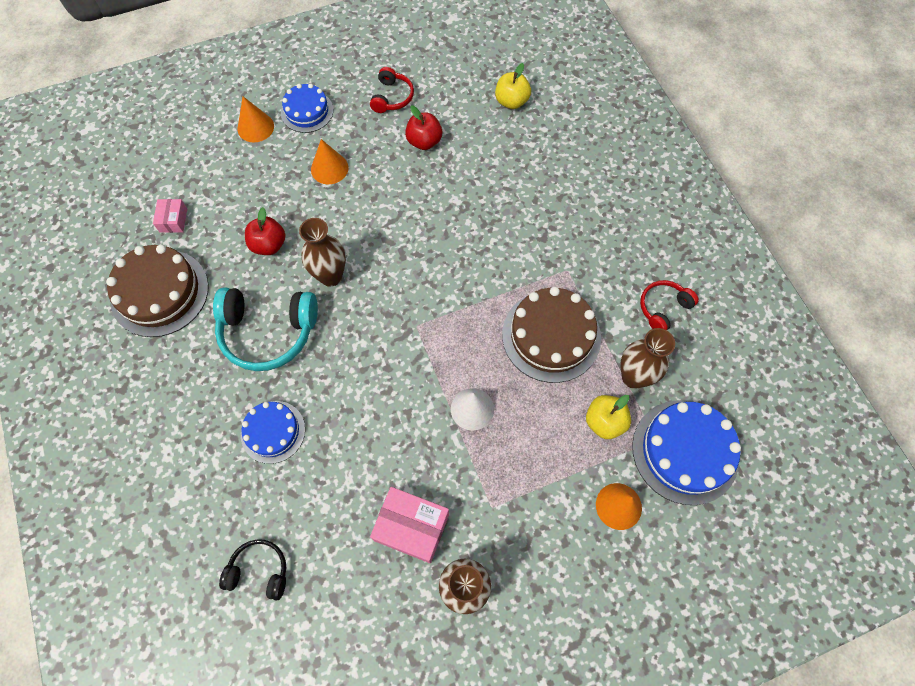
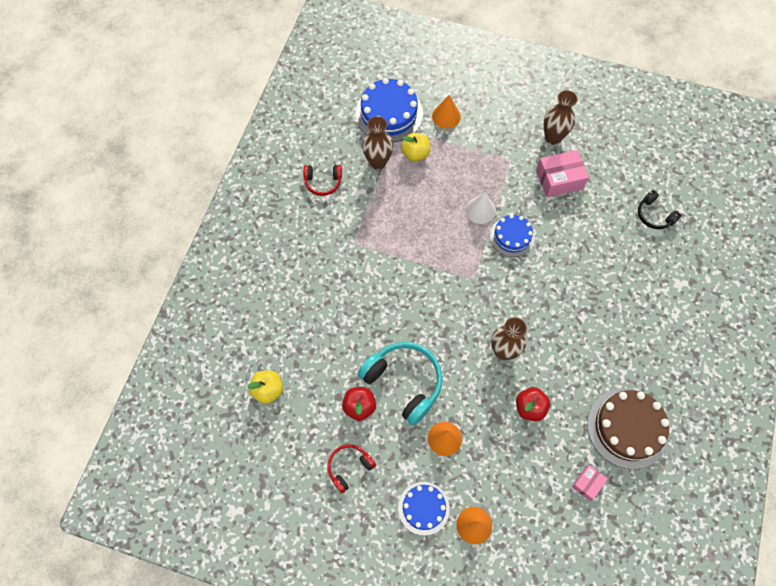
camera: 140 degrees left, 0 degrees up
(268, 332) = (569, 343): turquoise headphones -> turquoise headphones (404, 382)
(273, 431) = (604, 280): blue cake -> blue cake (512, 236)
(411, 527) = (559, 179): pink box -> pink box turned 75 degrees counterclockwise
(551, 336) = (400, 214): brown cake -> none

